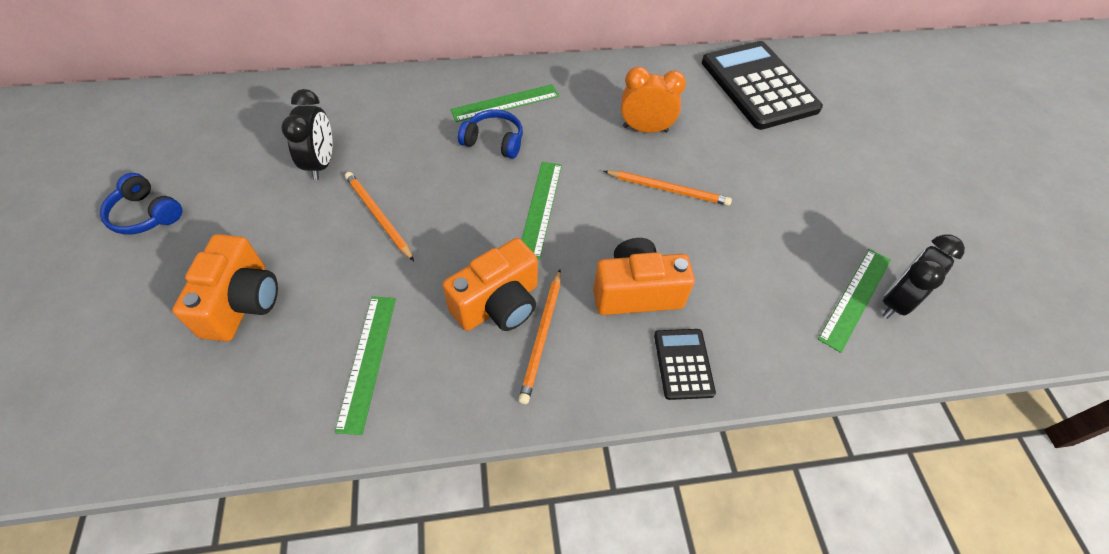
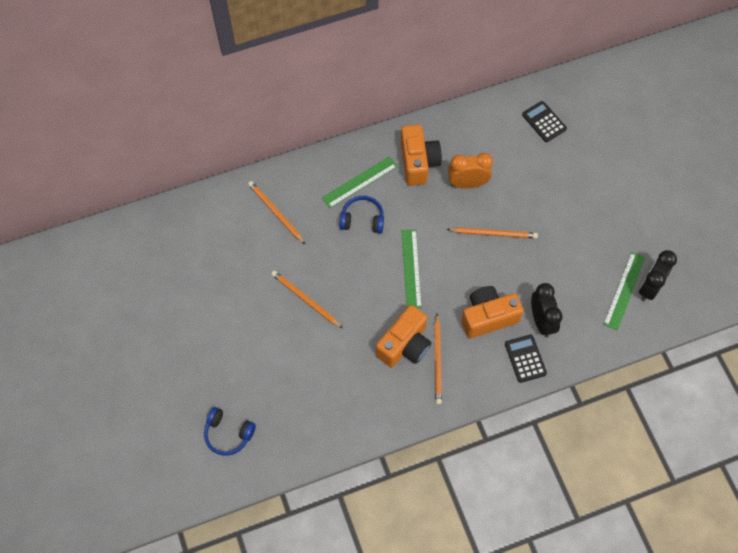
camera: 10 degrees left, 10 degrees up
(146, 214) = (151, 333): blue headphones -> blue headphones (228, 434)
(242, 303) = (247, 380): orange camera -> orange camera (418, 162)
(321, 163) = (248, 266): black clock -> black clock (541, 321)
(367, 361) = (339, 399): green ruler -> none
(385, 114) = (275, 212): none -> orange pencil
(758, 86) = (544, 122): black calculator -> black calculator, size x0.47

